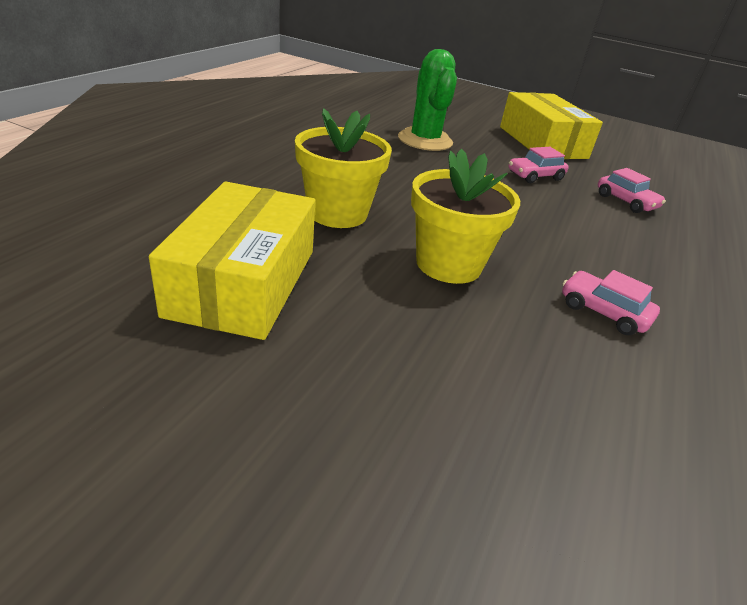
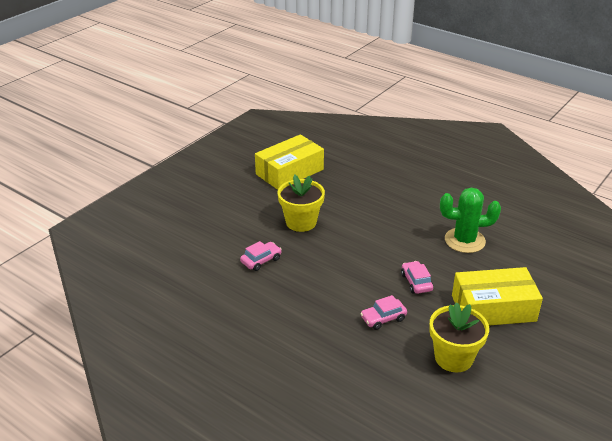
camera: 105 degrees right, 0 degrees up
(243, 282) = (289, 172): yellow box -> yellow box turned 60 degrees counterclockwise
(337, 213) = (346, 196): yellow flower pot -> yellow flower pot (453, 358)

